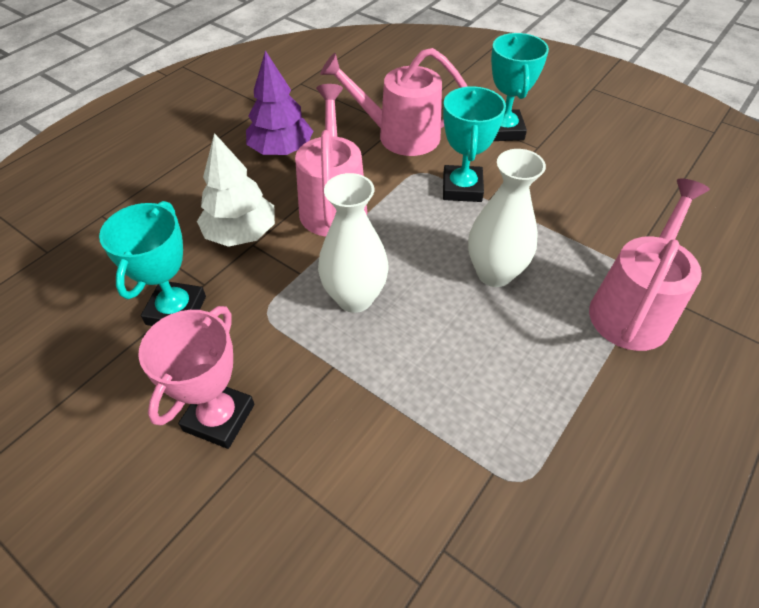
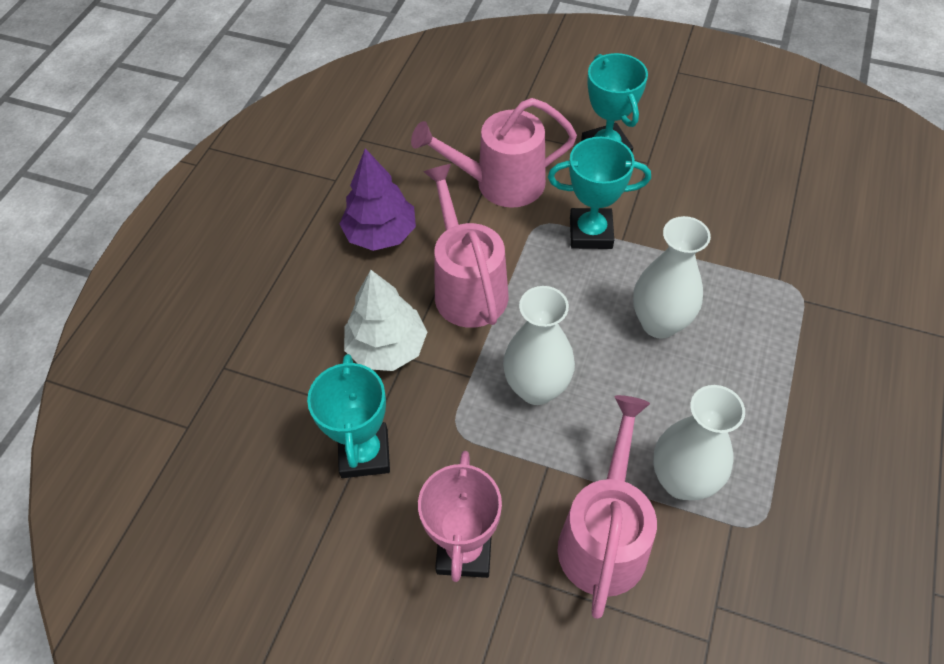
camera: 15 degrees left, 5 degrees up
(458, 416) = (682, 480): none -> white vase
(462, 188) = (590, 233): turquoise trophy -> turquoise trophy turned 75 degrees counterclockwise
(633, 308) = (798, 324): pink watering can -> pink watering can (604, 536)

